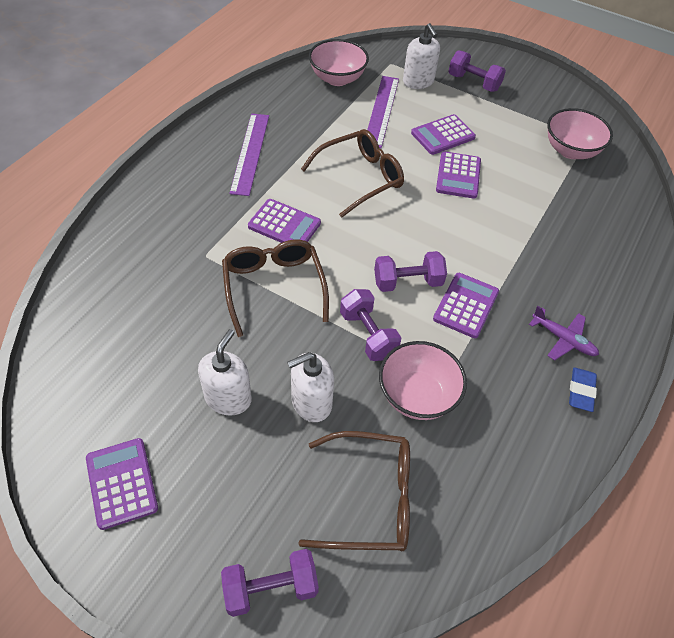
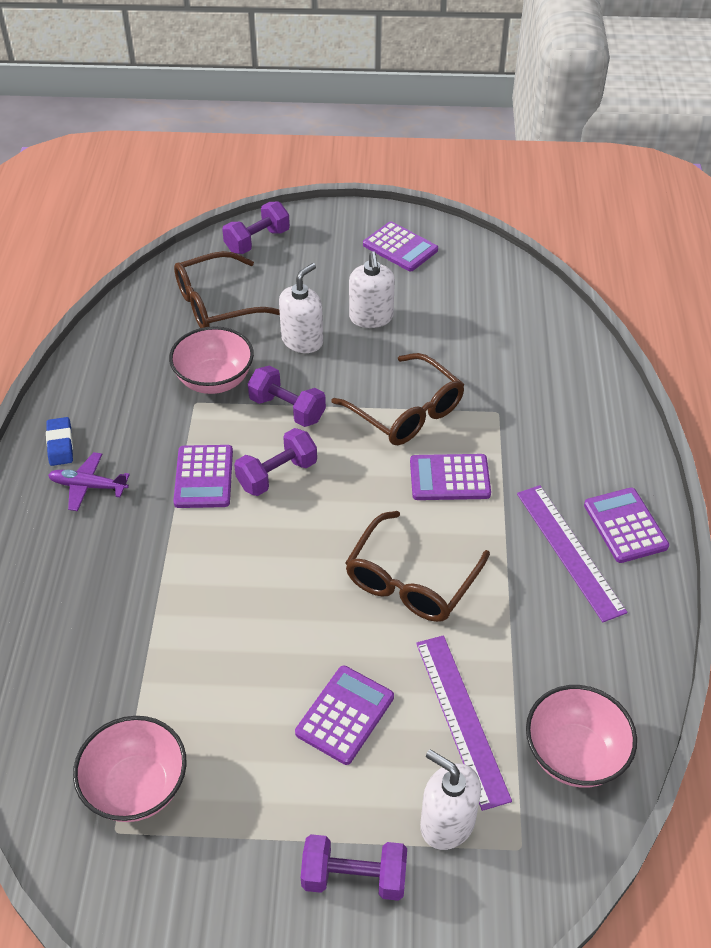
camera: 155 degrees right, 5 degrees down
(458, 176) = (287, 648): purple calculator -> purple calculator (625, 526)

